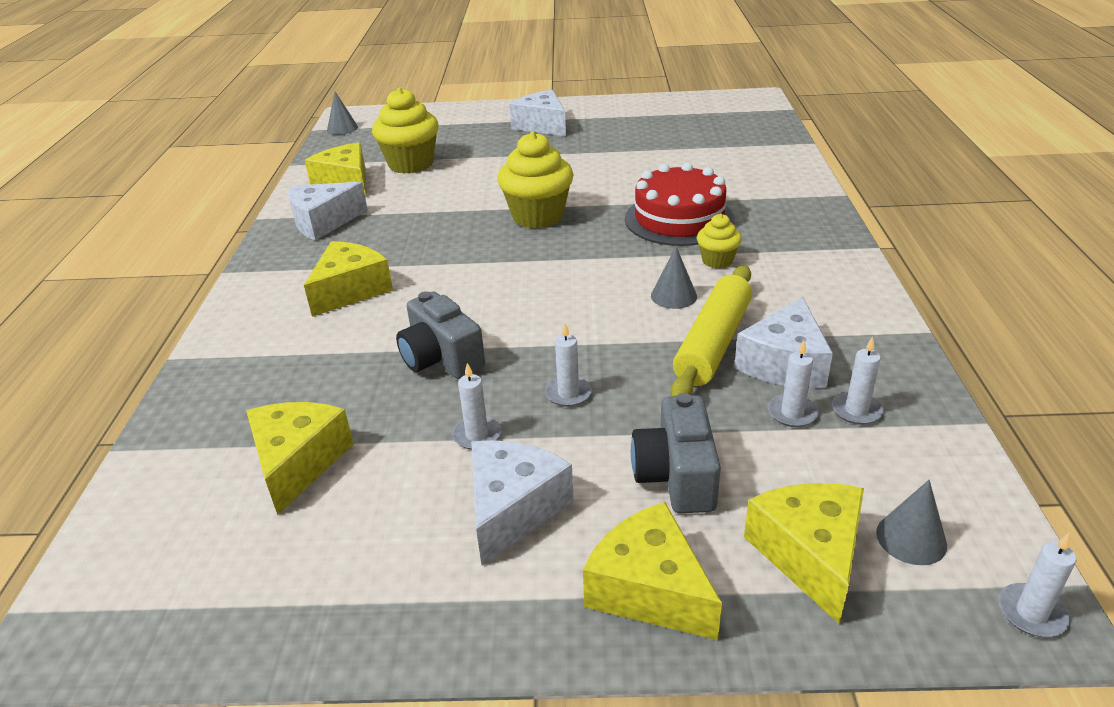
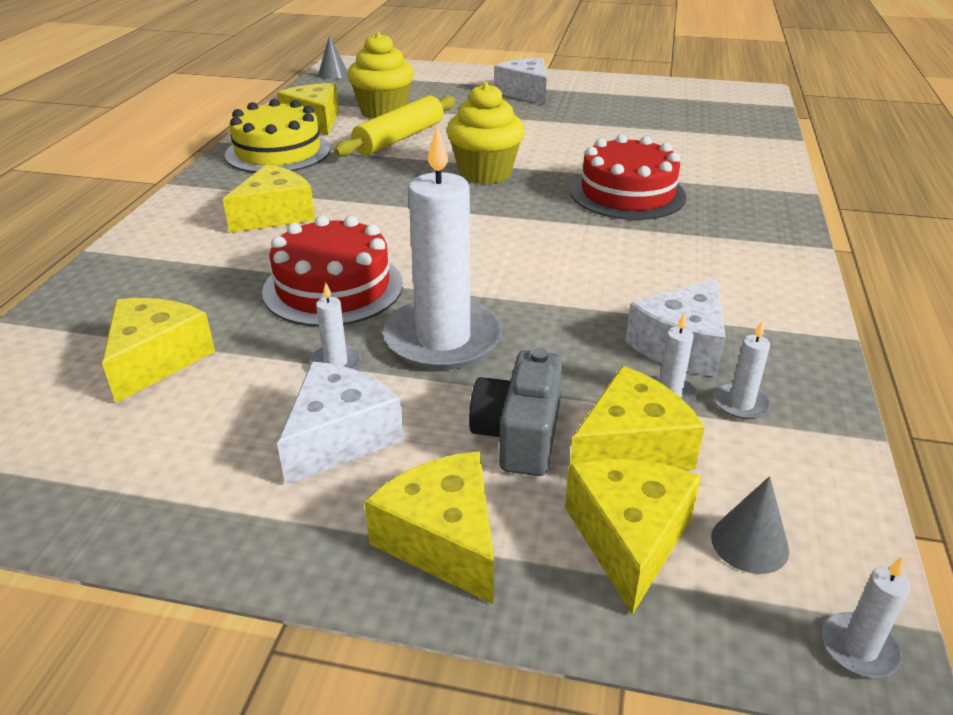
camera: 10 degrees right, 0 degrees up
(323, 222) = (278, 152): white cheese -> yellow cake
(441, 358) = (333, 287): grey camera -> red cake
(568, 393) = (443, 339): white candle -> white candle, size x2.42
(673, 296) = (591, 264): grey cone -> none
(713, 343) = (612, 315): yellow rolling pin -> yellow rolling pin (399, 138)
(717, 261) = (651, 238): yellow cupcake -> none
(778, 469) = (631, 447): none -> yellow cheese

